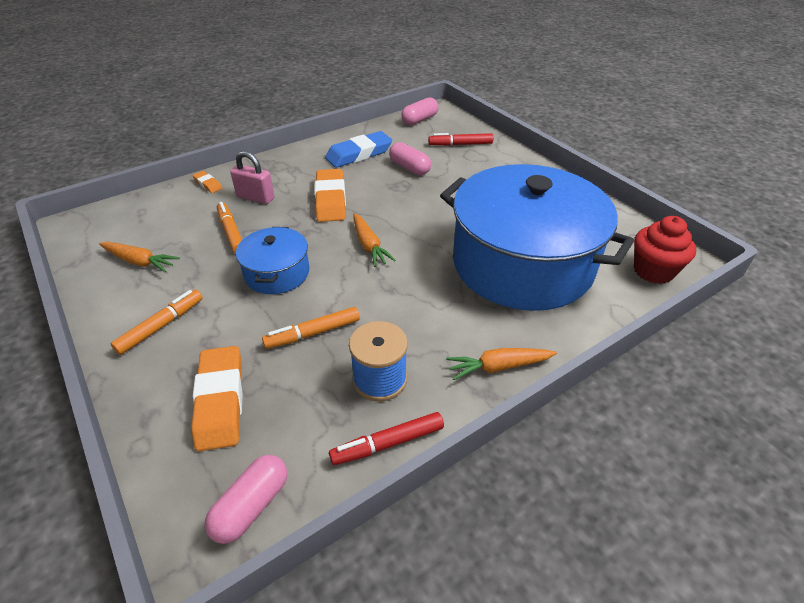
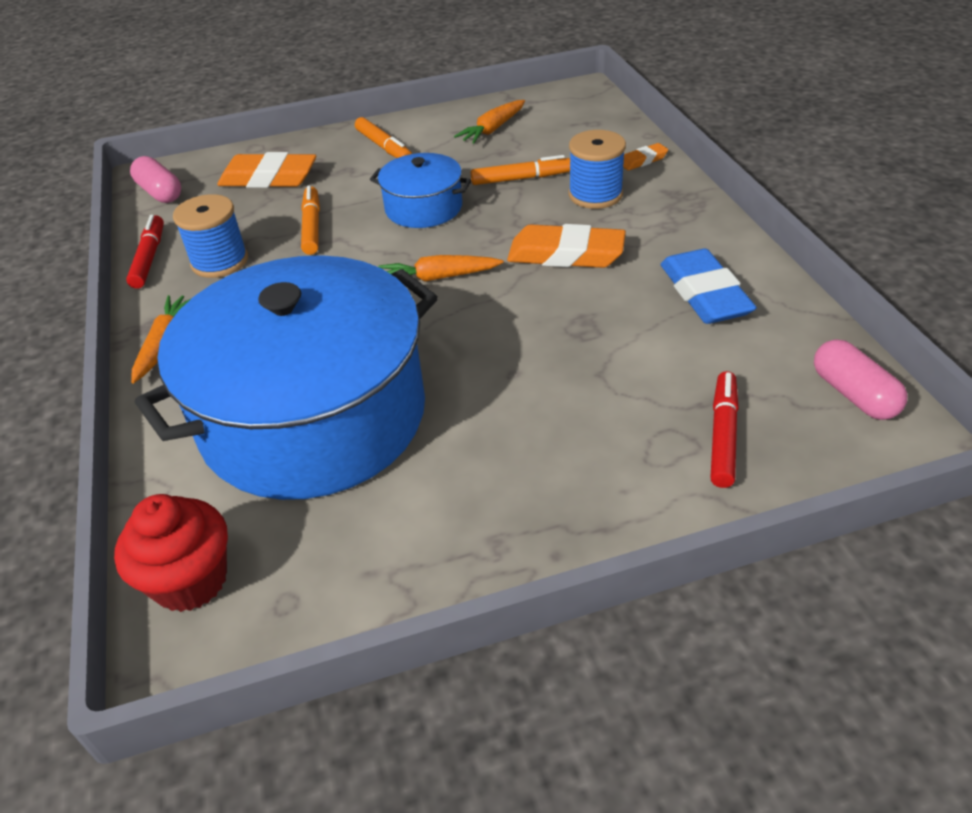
camera: 110 degrees right, 0 degrees up
(255, 197) = (595, 195): pink padlock -> blue spool
(409, 168) = (640, 346): pink capsule -> none

